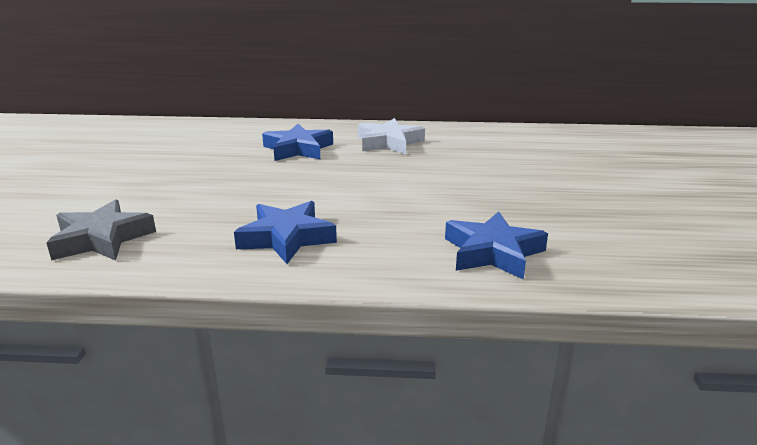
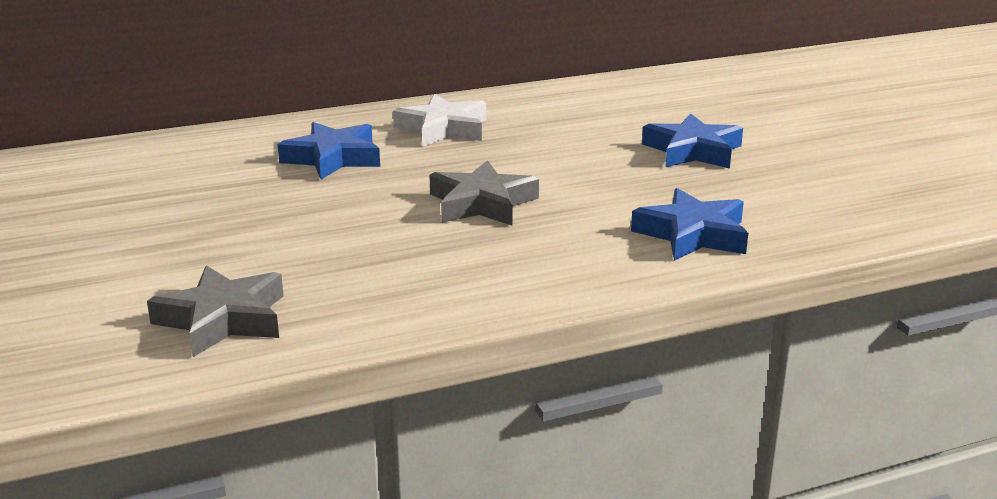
camera: 25 degrees left, 0 degrees up
(286, 238) = (456, 268): blue star -> blue star (693, 151)
(357, 196) = (482, 203): none -> grey star

